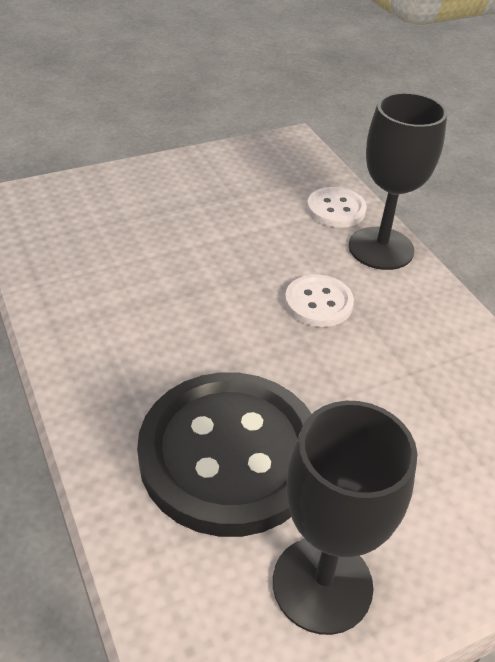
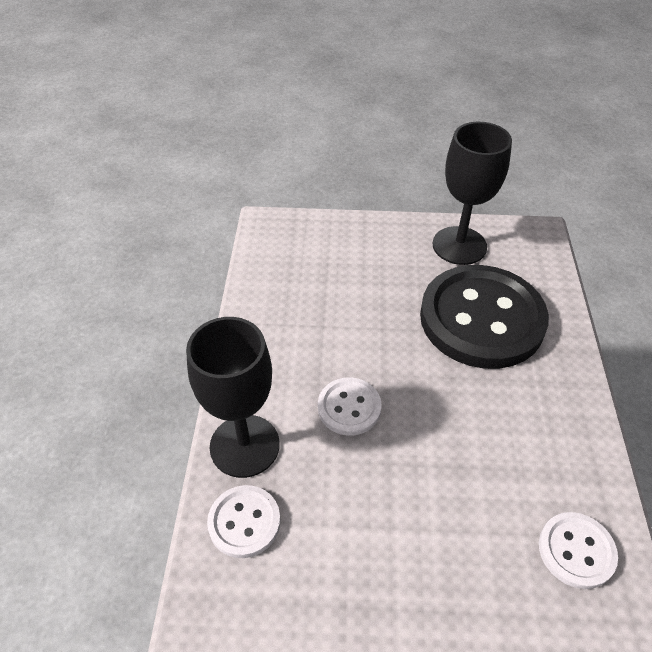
camera: 150 degrees left, 5 degrees up
(71, 266) = (576, 551): none -> white button

